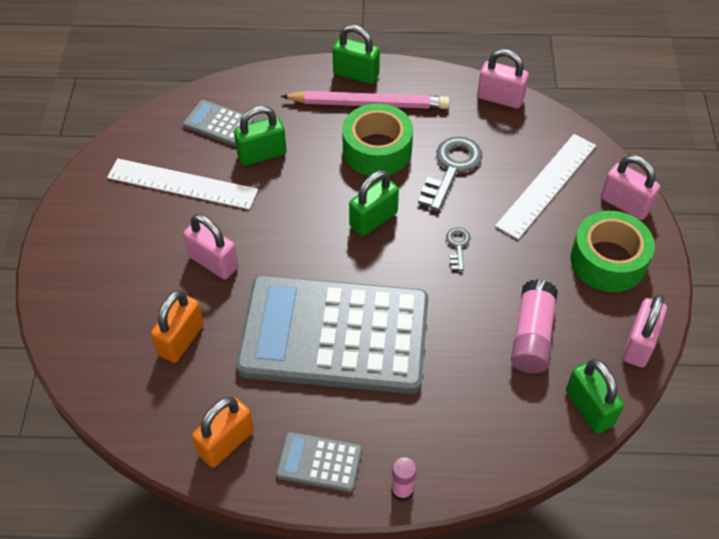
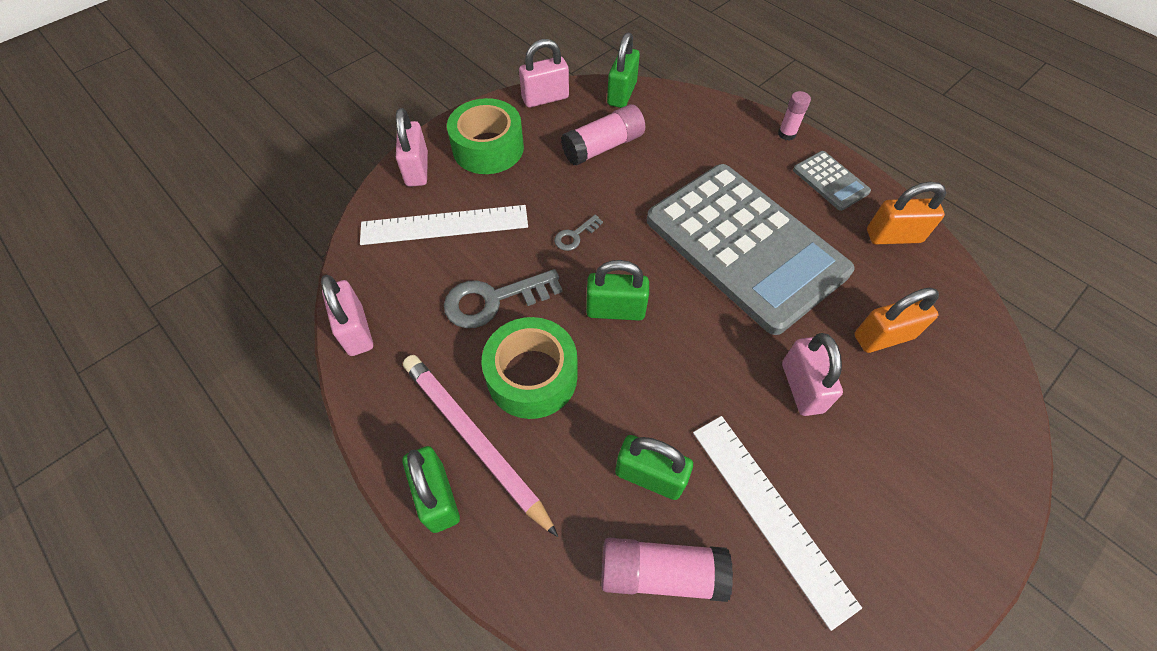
camera: 135 degrees left, 5 degrees up
(218, 124) = (661, 572): grey calculator -> pink glue stick

